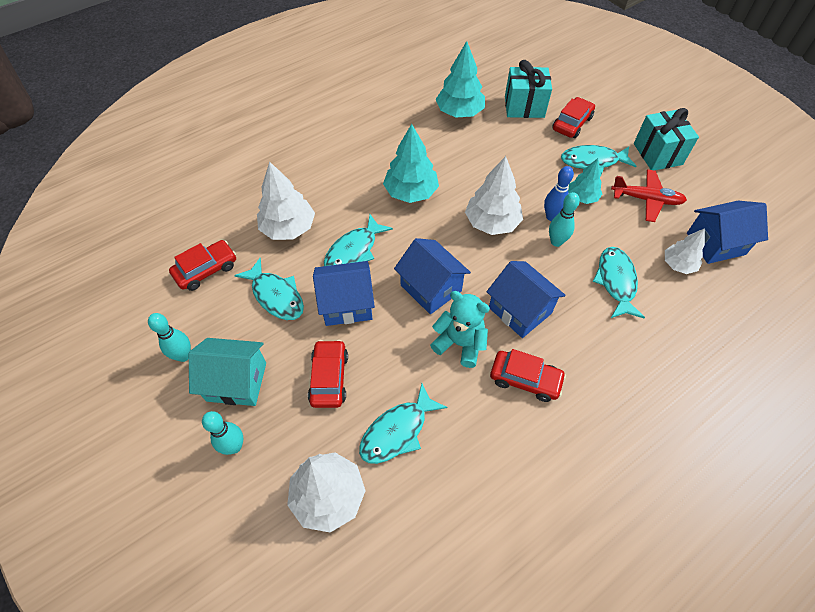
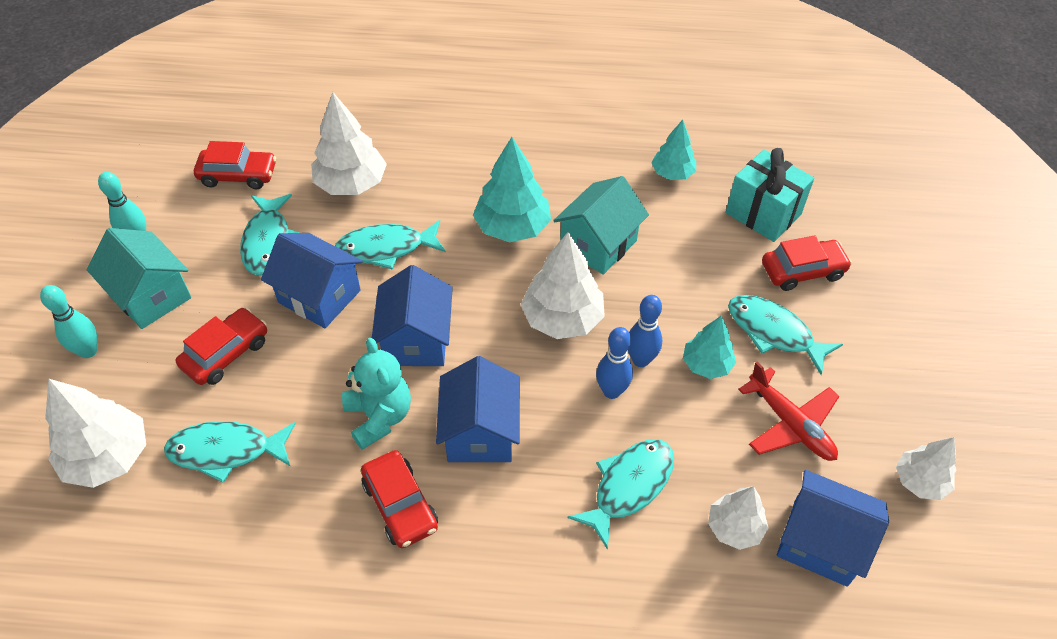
camera: 40 degrees right, 5 degrees down
(459, 112) = (672, 173): turquoise tree -> turquoise tree, size x0.61
(465, 172) = (598, 244): none -> turquoise house
(556, 242) = (611, 391): turquoise bowling pin -> blue bowling pin
(657, 154) = (878, 381): turquoise gift -> none
(720, 187) = (920, 481): none -> white tree

